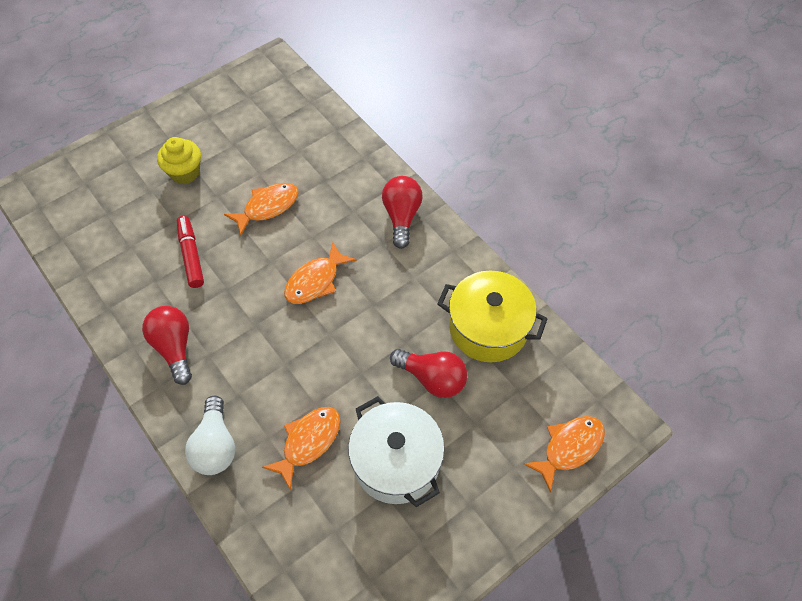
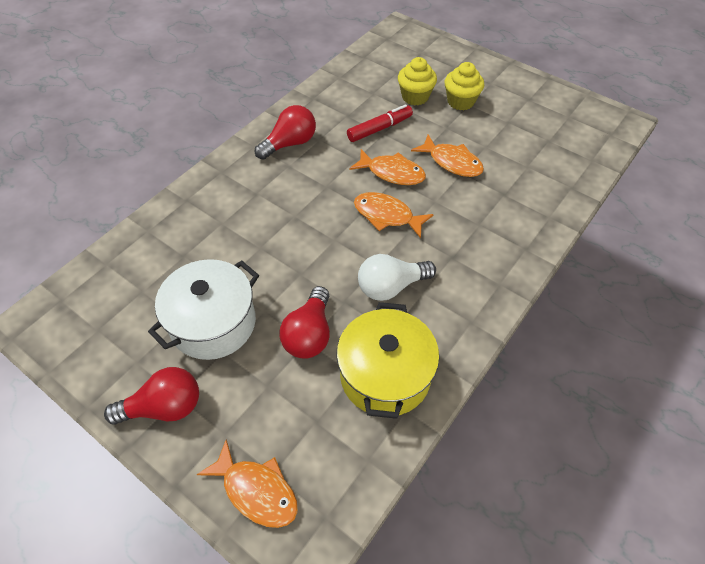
camera: 75 degrees right, 5 degrees down
(157, 209) = (415, 97): none -> yellow cupcake
(215, 446) = (208, 192): white light bulb -> white light bulb (391, 286)
(308, 442) = (222, 251): orange fish -> orange fish (392, 173)
(401, 217) = (492, 265): red light bulb -> red light bulb (164, 407)

